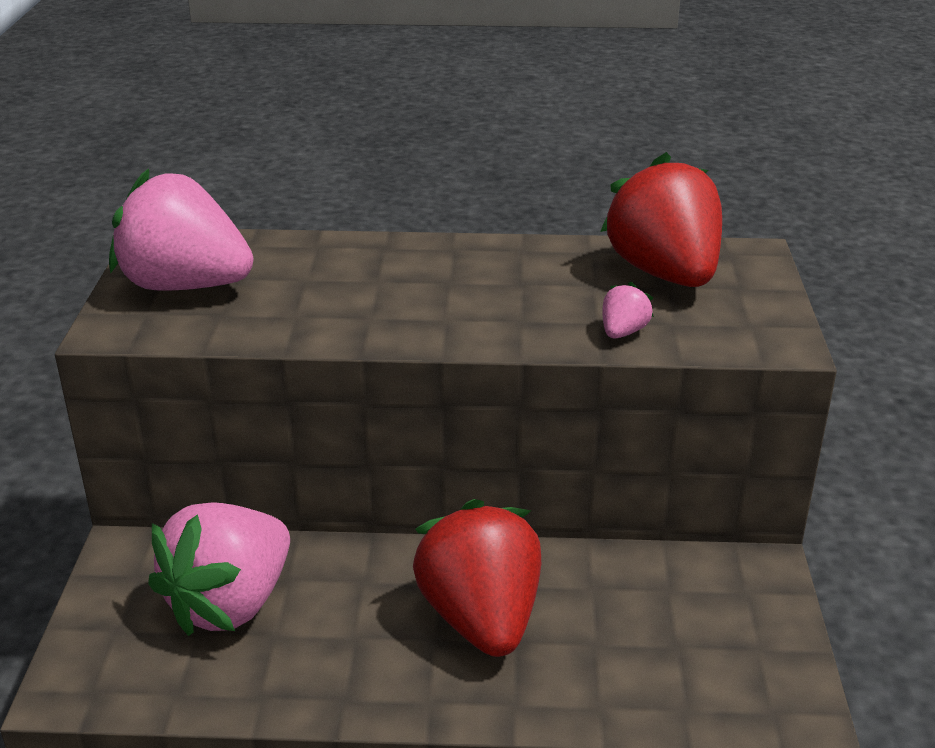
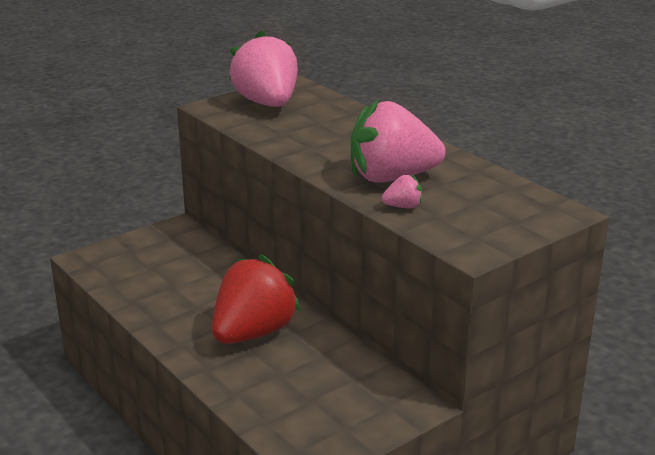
camera: 50 degrees right, 5 degrees down
(230, 604) = (178, 267): pink strawberry -> pink strawberry (391, 178)
(664, 273) = (489, 196): red strawberry -> none

